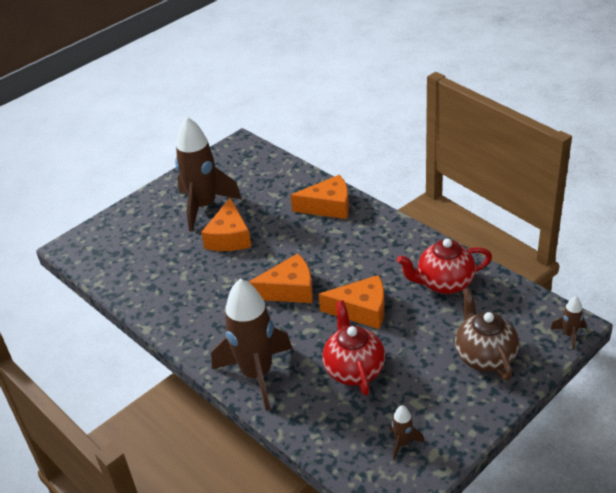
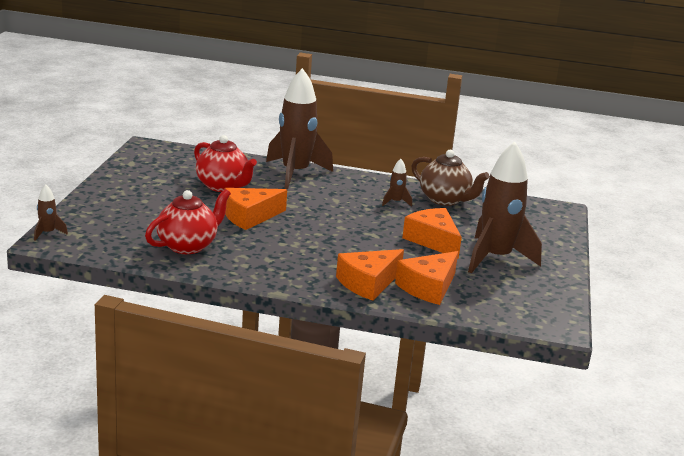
camera: 140 degrees right, 15 degrees down
(289, 290) = (328, 217): orange cheese -> orange cheese (428, 287)
(402, 443) = (157, 163): brown rocket -> brown rocket (395, 202)
(484, 356) = (120, 209): brown teapot -> brown teapot (445, 200)

